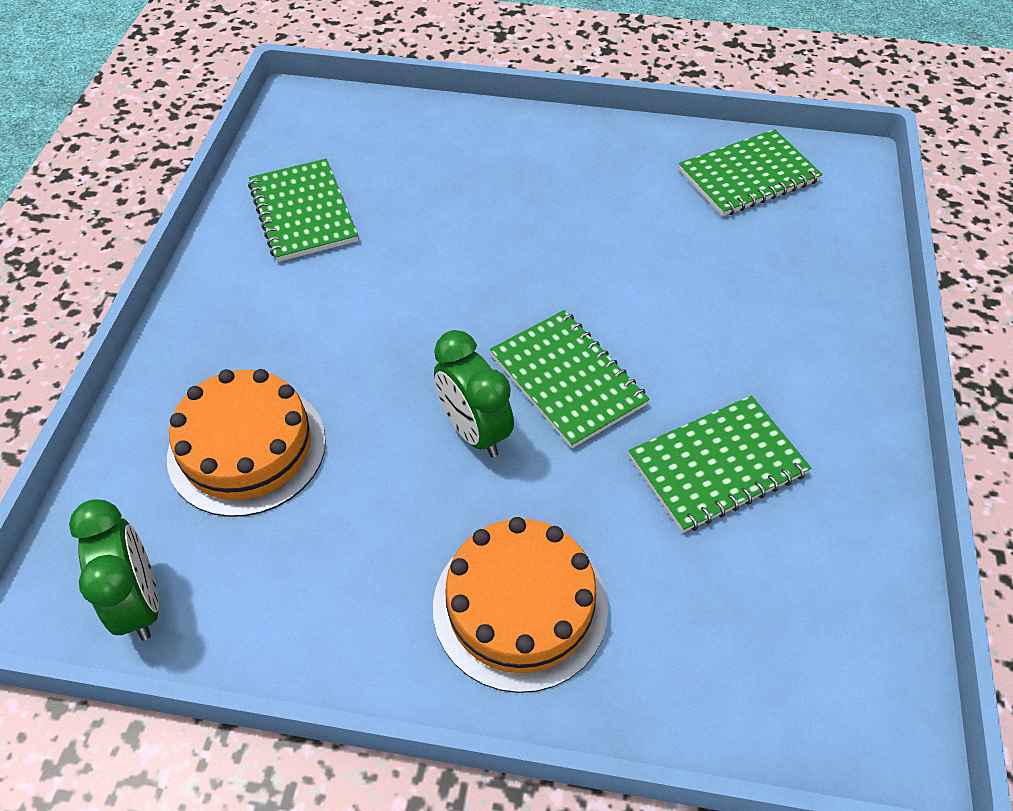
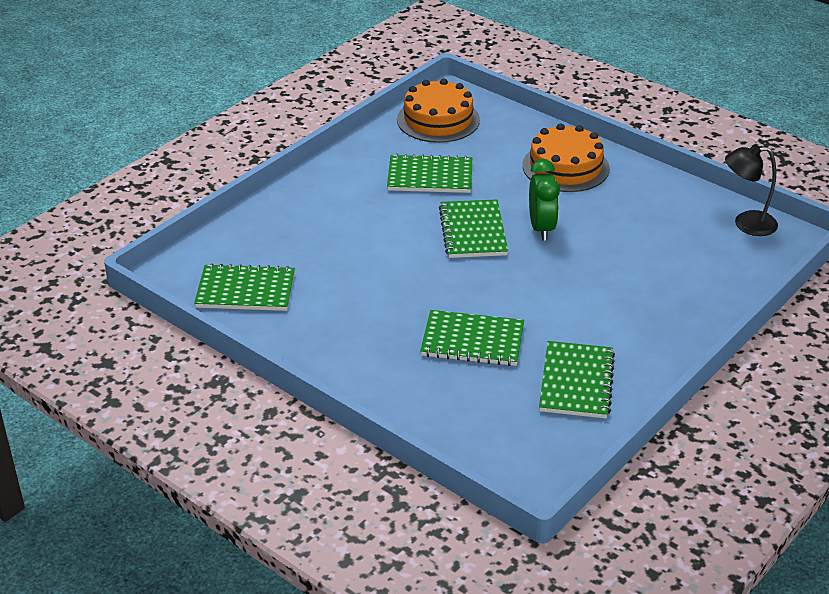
camera: 150 degrees left, 15 degrees down
(140, 602) = (746, 224): green clock -> black lamp
(247, 448) = (671, 263): orange cake -> orange cake (438, 120)
(449, 216) = (472, 341): none -> green notebook

